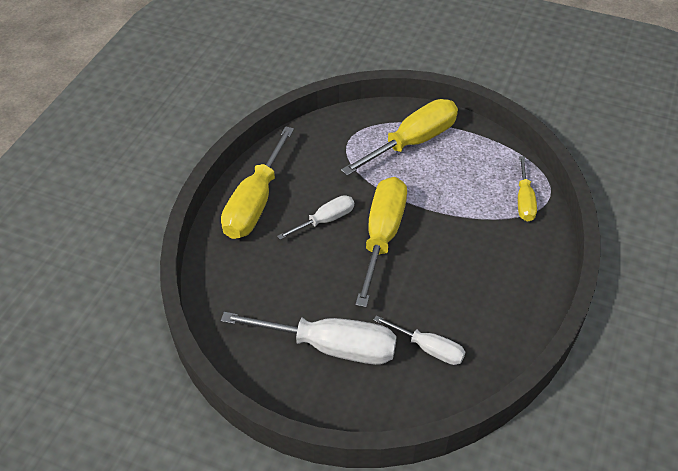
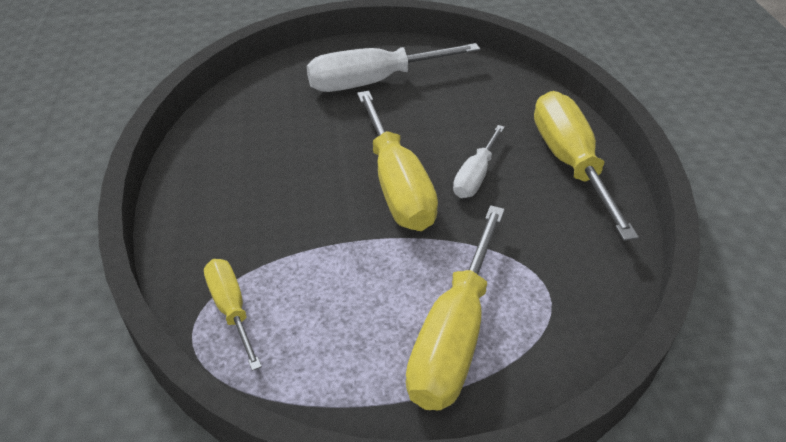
camera: 150 degrees right, 5 degrees down
(428, 348) = (281, 110): white screwdriver -> none

